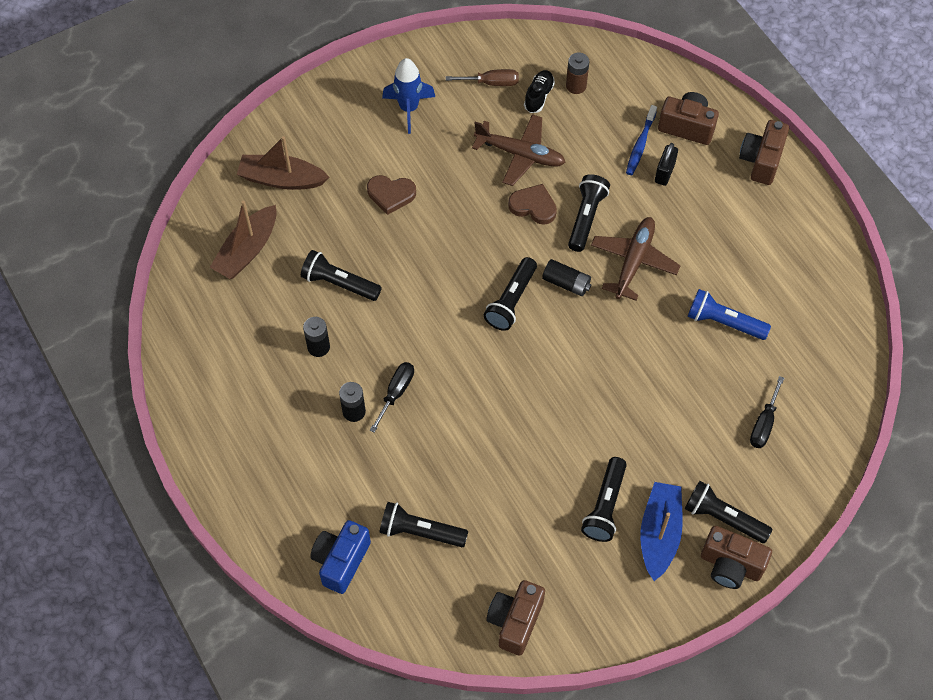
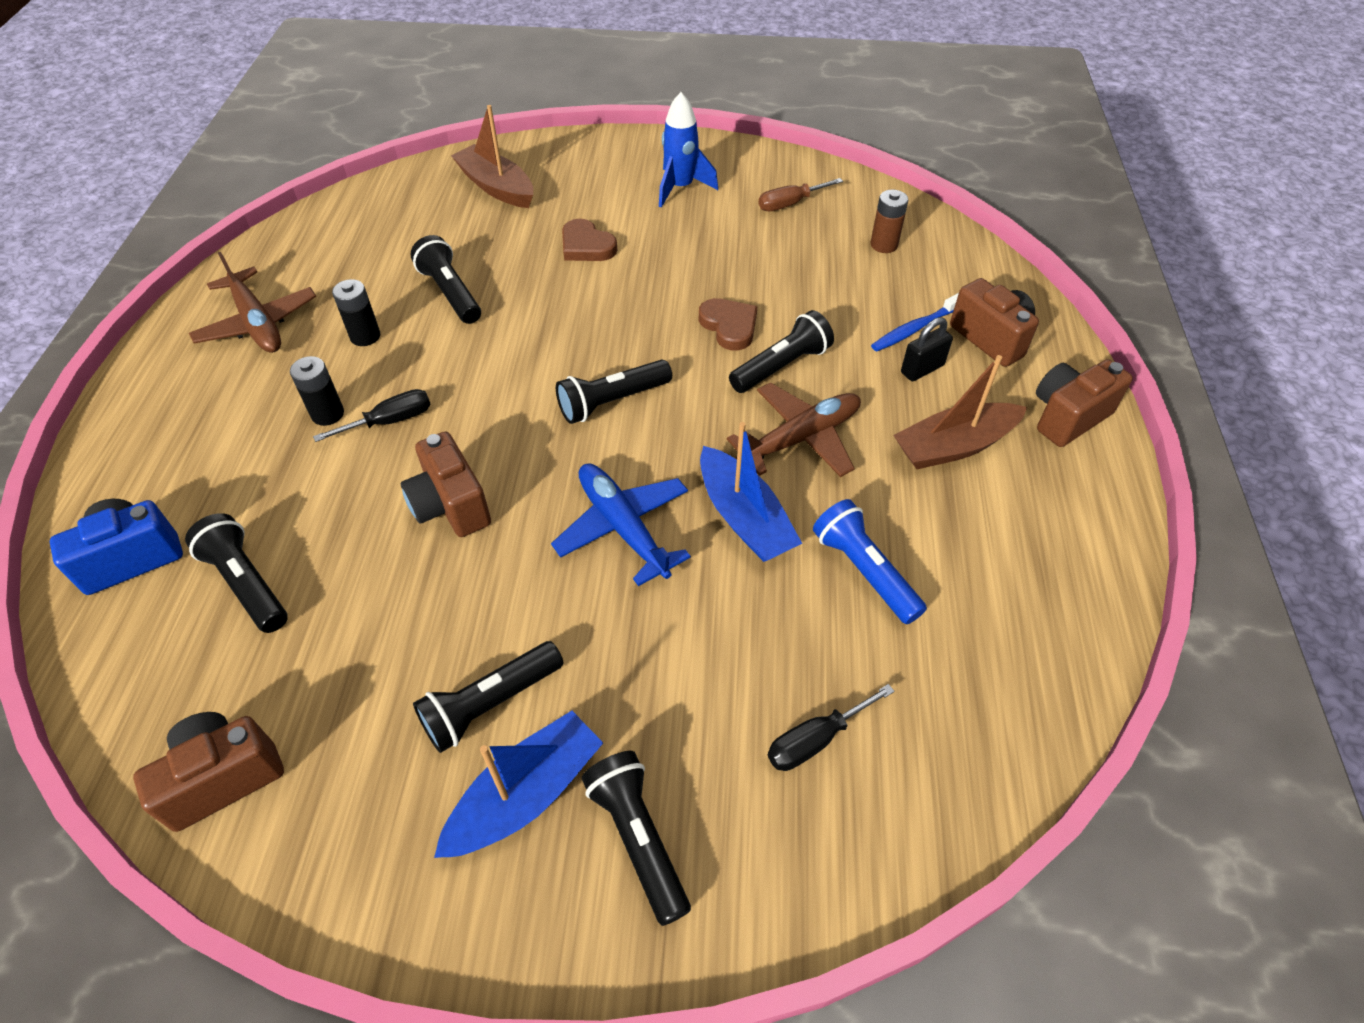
camera: 35 degrees right, 10 degrees down
(247, 250) = (399, 225): brown boat -> brown boat (954, 446)
(491, 83) = (790, 204): brown screwdriver -> brown screwdriver turned 120 degrees clockwise
(520, 154) = (761, 274): brown plane -> brown plane (257, 323)
(538, 96) = (831, 236): black shoe -> none
(566, 283) = (694, 418): black battery -> none
(586, 374) = (623, 528): none -> blue plane
(643, 329) = (744, 518): none -> blue boat
(730, 565) = (584, 923): brown camera -> brown camera (450, 505)

